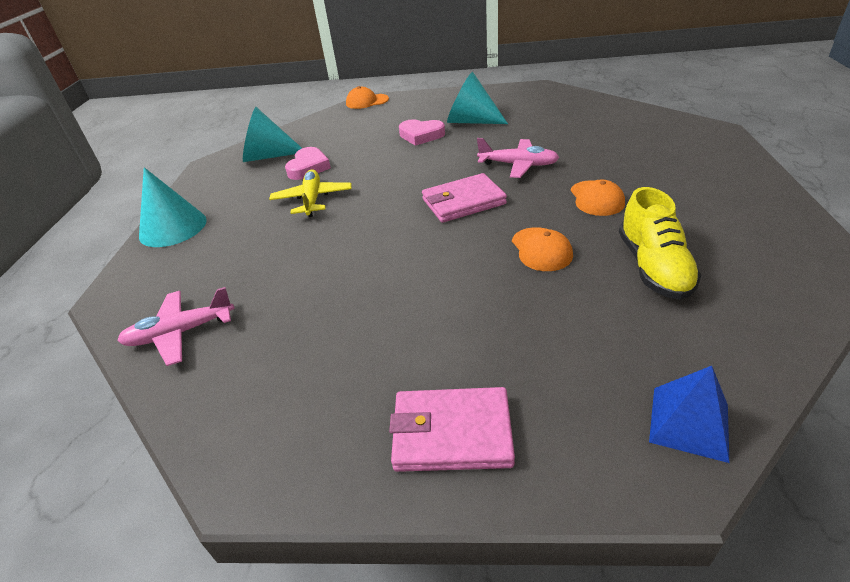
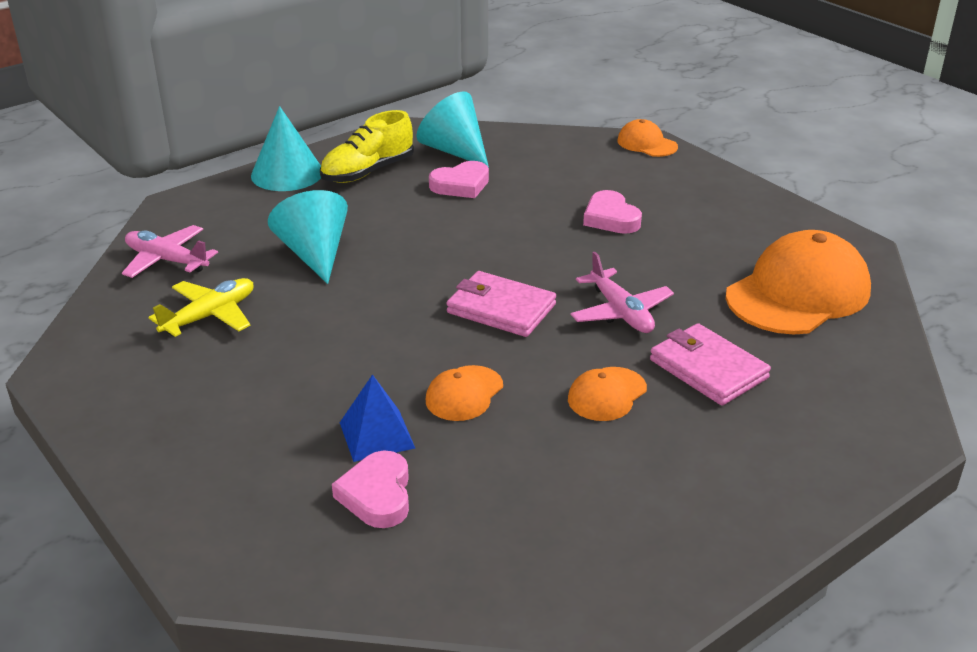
camera: 45 degrees right, 5 degrees down
(312, 199) = (407, 219): yellow plane -> yellow plane (210, 316)
(451, 433) = (173, 443): pink wallet -> pink wallet (708, 369)
(471, 121) = (688, 235): turquoise cone -> turquoise cone (314, 254)
(562, 113) = (798, 293): none -> orange cap
(627, 333) = (377, 495): none -> pink heart
(653, 267) = (505, 478): yellow shoe -> yellow shoe (367, 172)
(689, 423) = (286, 566): blue pyramid -> blue pyramid (377, 435)

